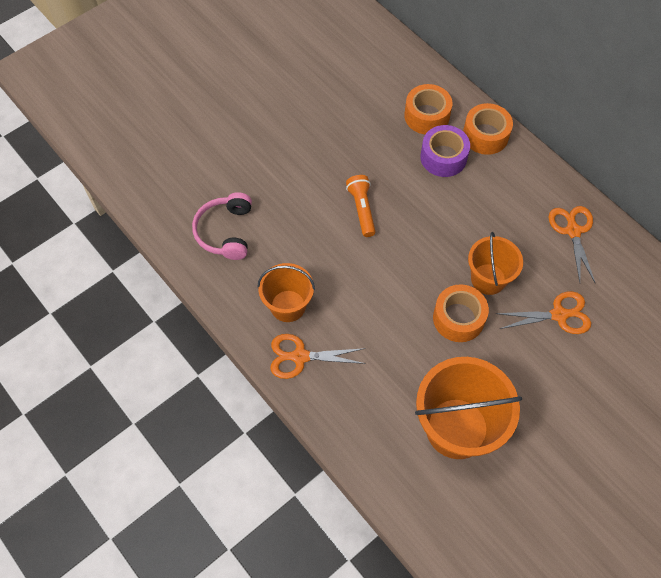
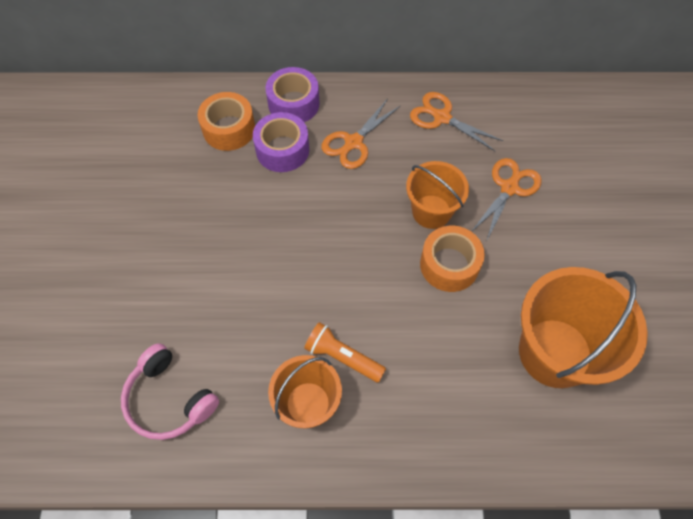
camera: 50 degrees left, 0 degrees up
(300, 356) = (373, 436): orange scissors -> orange scissors (353, 142)
(362, 209) = (268, 254): orange flashlight -> orange flashlight (342, 357)
(485, 135) = (293, 104): orange tape -> purple tape

